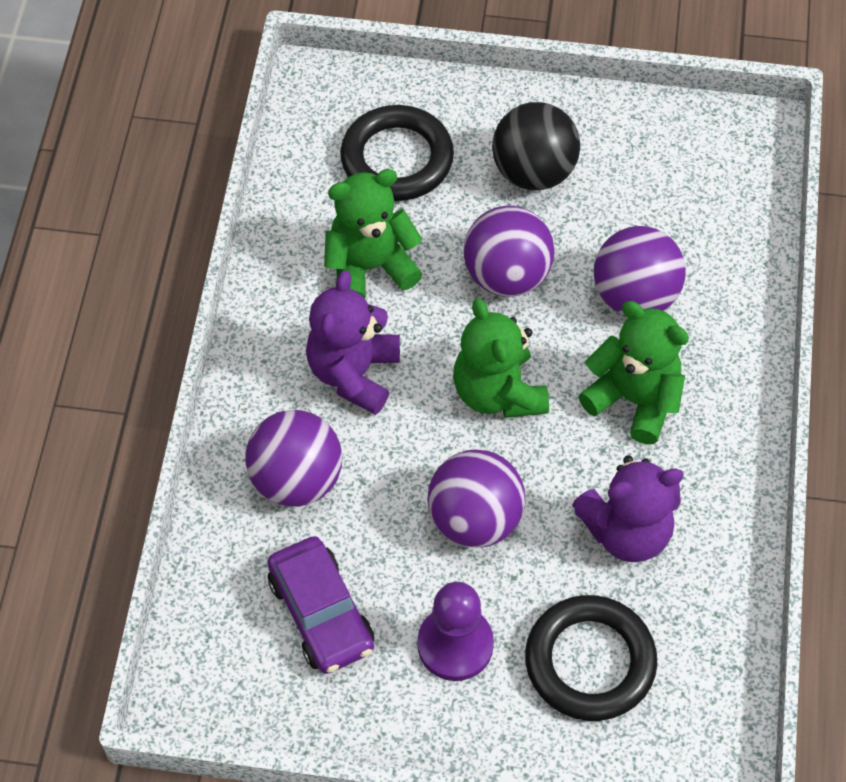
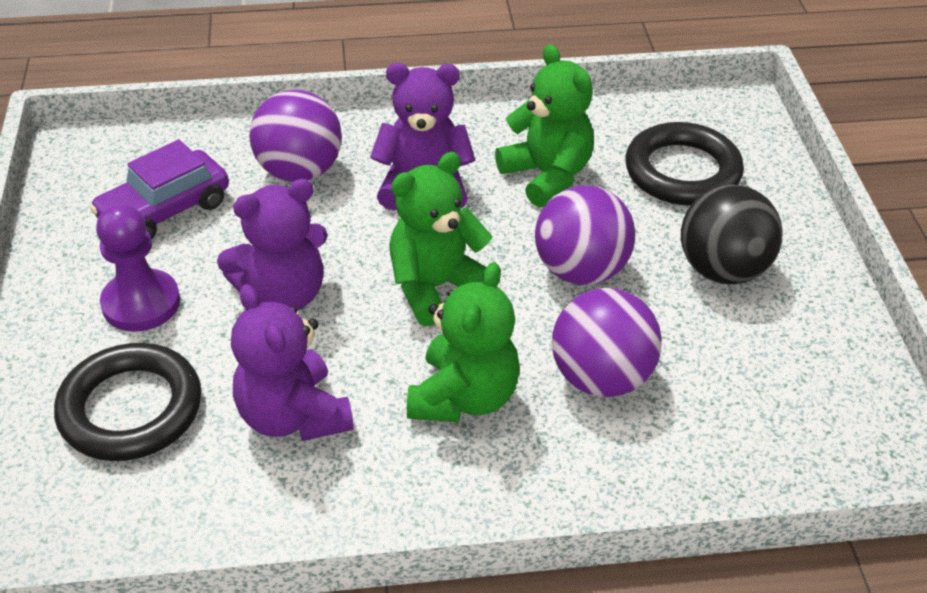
camera: 75 degrees right, 15 degrees down
(475, 519) = (283, 294): purple ball -> purple teddy bear

